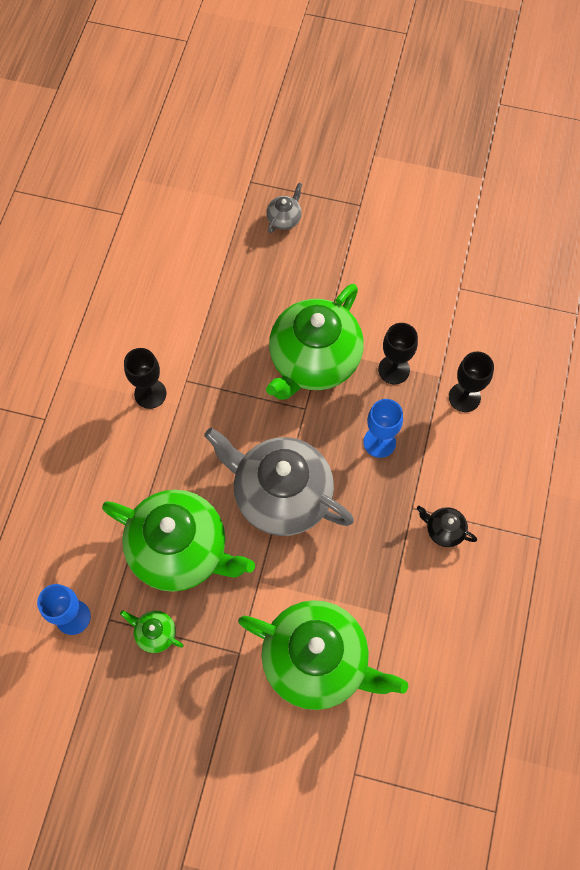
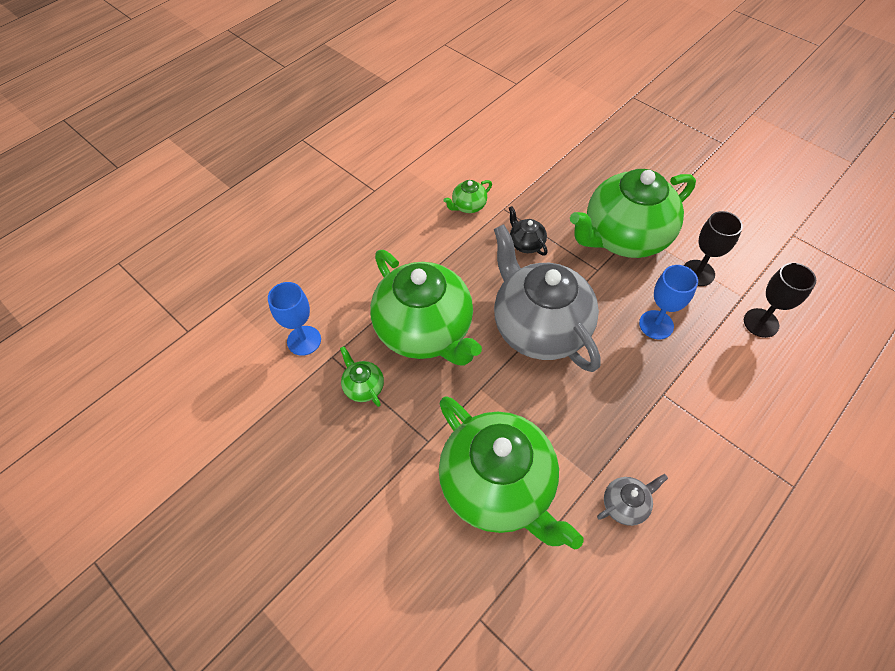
camera: 30 degrees right, 10 degrees down
(150, 394) = (468, 206): black goblet -> green teapot
(284, 219) = (649, 130): grey teapot -> grey teapot (625, 505)
(444, 530) = (688, 429): black teapot -> black teapot (526, 244)

